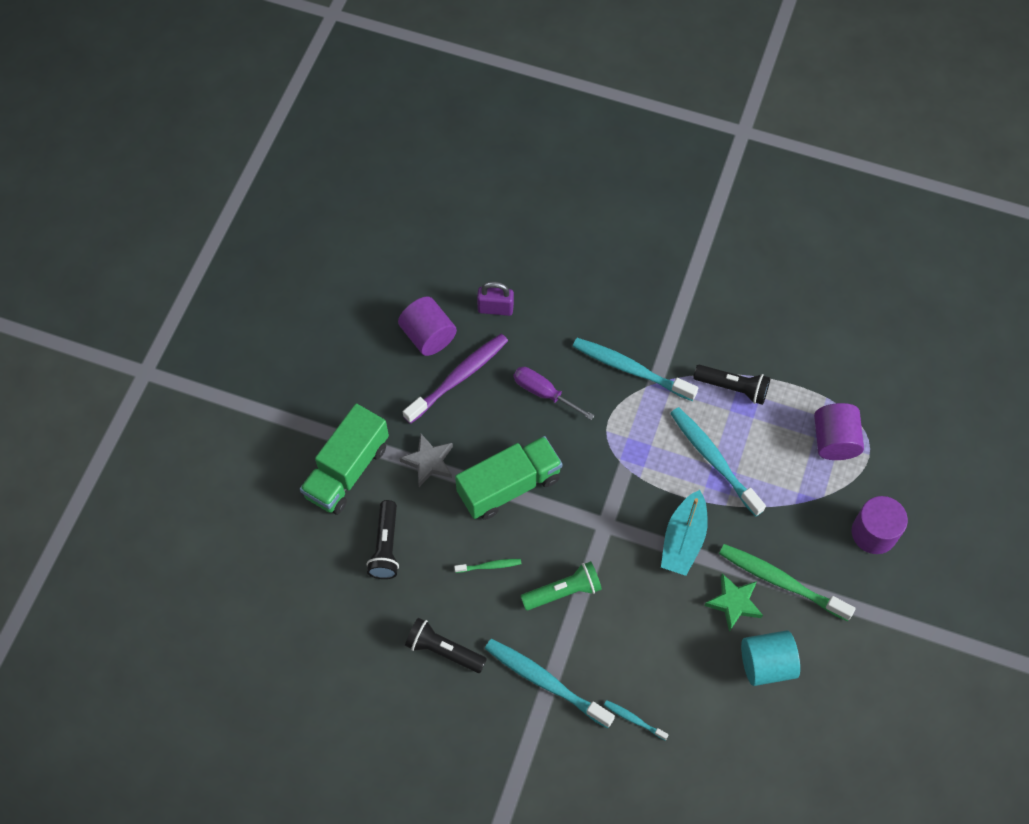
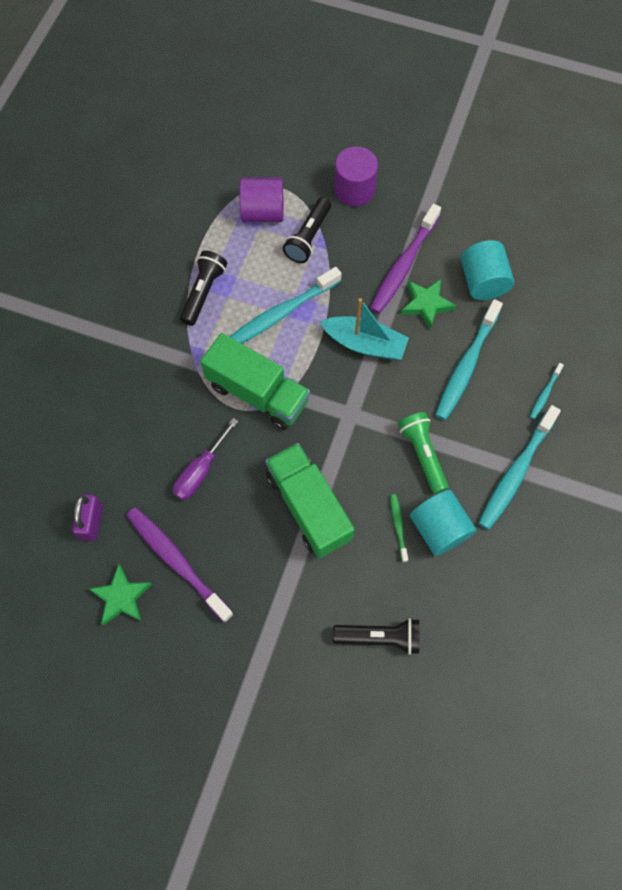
camera: 90 degrees left, 5 degrees up
(347, 470) = (289, 686): green truck -> green truck (257, 393)
(428, 336) = (121, 597): purple cylinder -> green star
(428, 462) = (279, 593): grey star -> none
(444, 650) = (492, 572): black flashlight -> black flashlight (308, 237)
(487, 603) = (439, 529): none -> turquoise cylinder
(630, 369) = (177, 385): turquoise toothbrush -> turquoise toothbrush (466, 366)
(781, 581) = (403, 265): green toothbrush -> purple toothbrush

